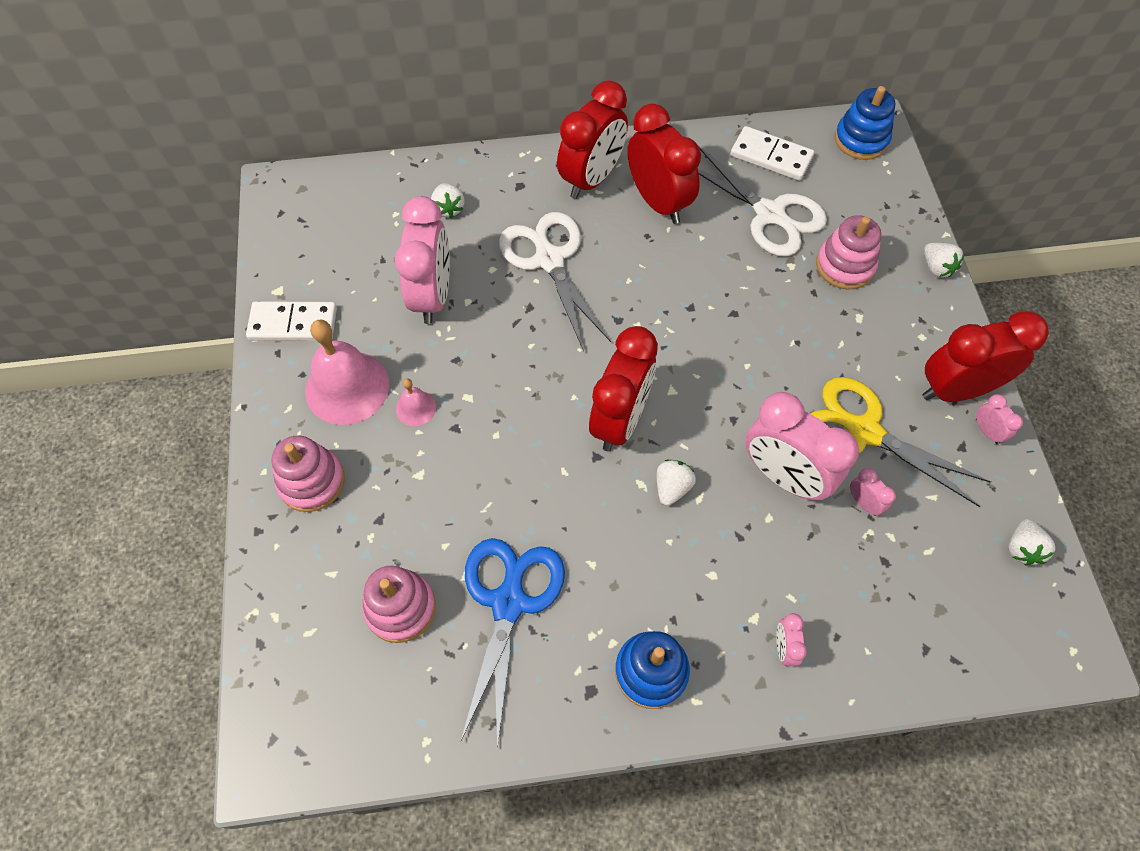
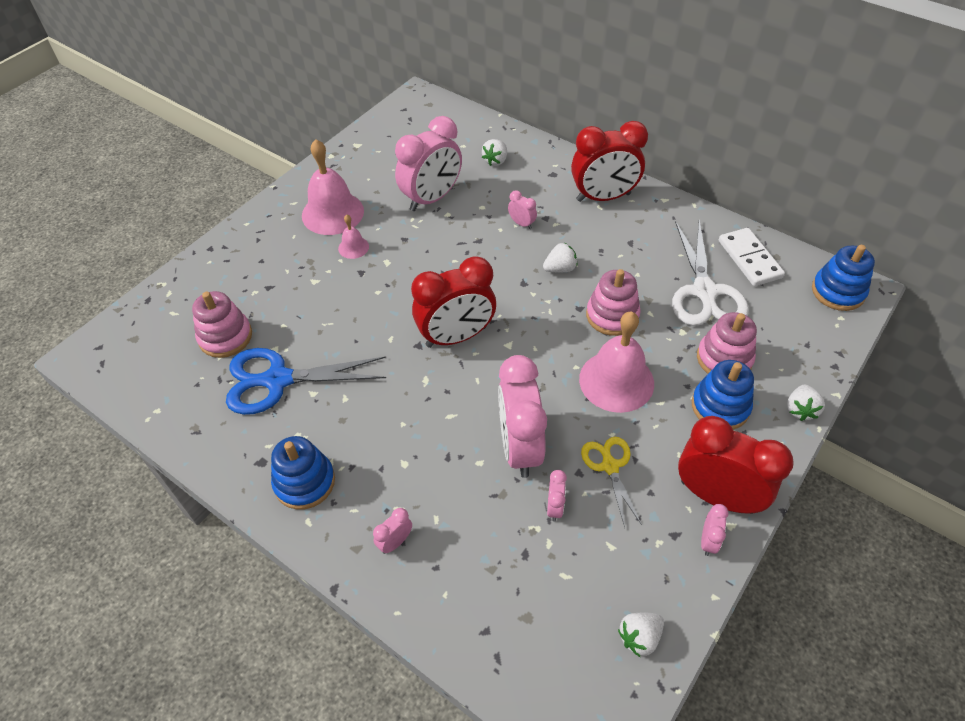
camera: 45 degrees right, 10 degrees down
(293, 324) = (344, 165): white domino -> none
(311, 481) = (261, 244): pink stacking toy -> pink stacking toy (612, 315)
(509, 602) = (278, 380): blue scissors -> blue scissors turned 150 degrees counterclockwise
(549, 260) = (522, 224): white scissors -> pink clock
(658, 202) = (632, 236): red clock -> none
(672, 487) = (441, 396): white strawberry -> white strawberry (560, 268)
(790, 352) = (616, 381): none -> pink bell
(864, 431) = (610, 466): yellow scissors -> yellow scissors, size x0.57
(884, 311) = (720, 406): none -> blue stacking toy

